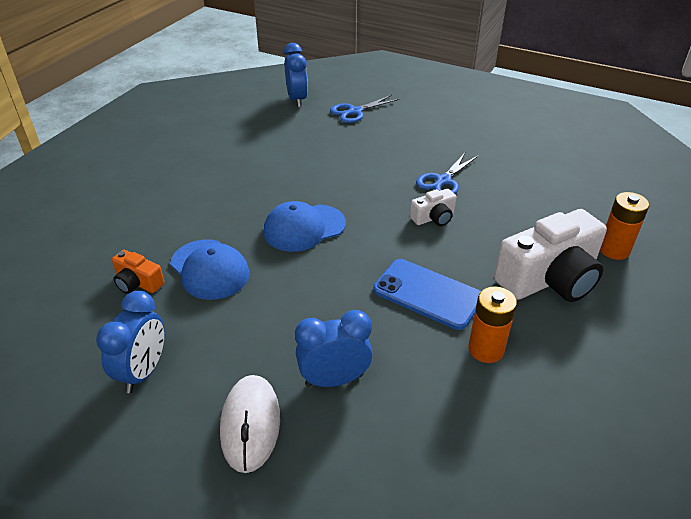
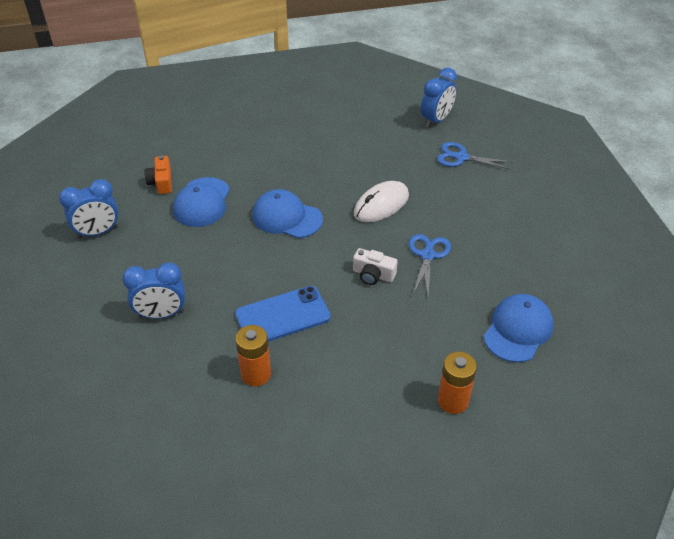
camera: 50 degrees right, 5 degrees up
(250, 424) = (97, 299): white mouse -> white mouse (381, 205)
(334, 379) = (161, 314): blue clock -> blue clock turned 135 degrees clockwise
(427, 294) = (283, 316): blue phone -> blue phone turned 75 degrees clockwise
(443, 180) = (428, 255): blue scissors -> blue scissors turned 105 degrees clockwise
(549, 278) = (370, 375): white camera -> none
(566, 183) = (518, 330): none -> blue cap

